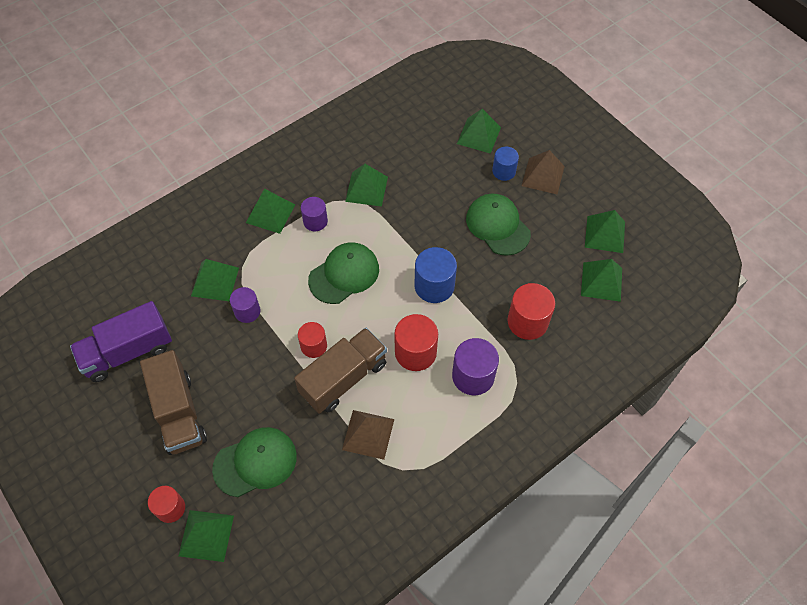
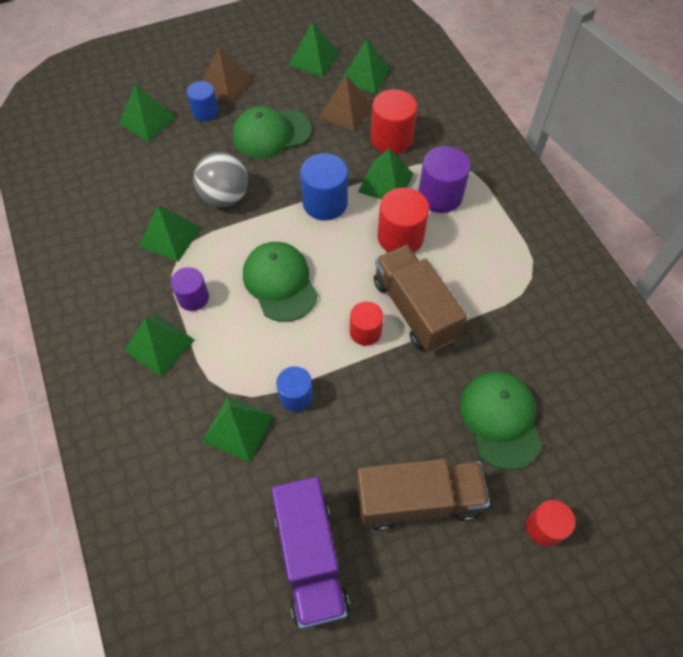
camera: 75 degrees left, 0 degrees up
(206, 535) = (583, 489): green pyramid -> green pyramid (386, 182)
(247, 311) = (296, 396): purple cylinder -> blue cylinder
(368, 434) = (486, 300): brown pyramid -> brown pyramid (345, 111)
(417, 213) = (225, 197): none -> grey ball

